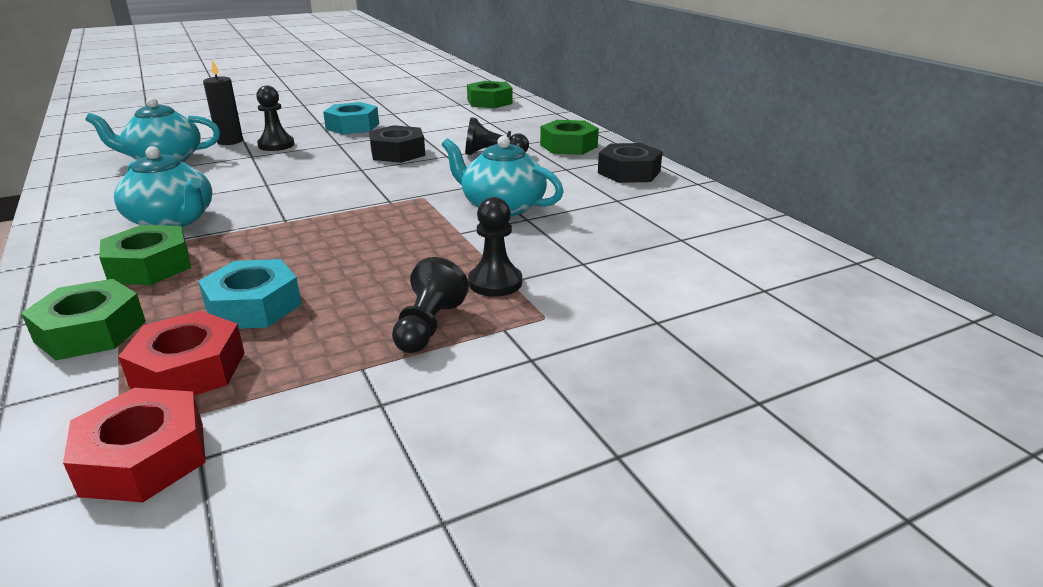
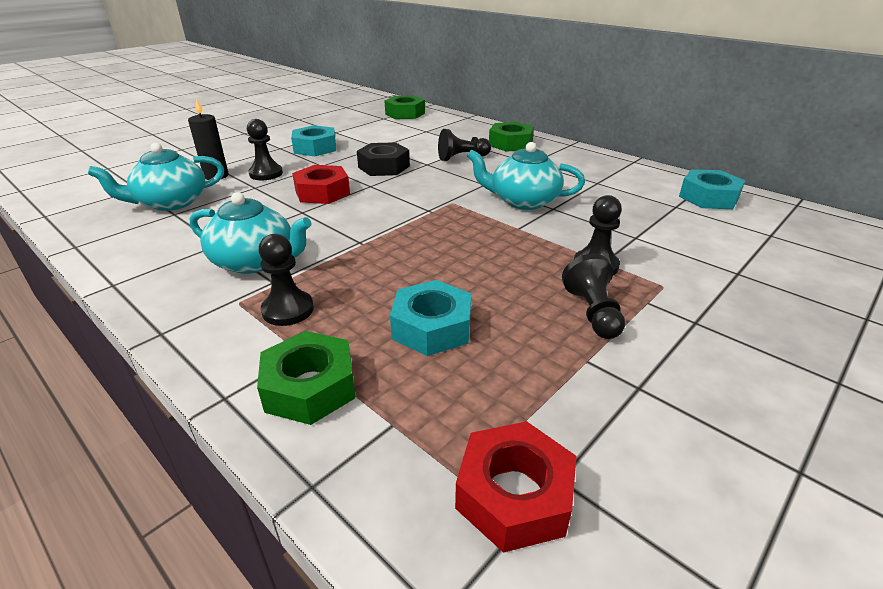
camera: 20 degrees left, 5 degrees up
(149, 266) = (288, 310): green nut -> black pawn
(188, 369) = (448, 400): red nut -> red nut (322, 192)
(629, 172) = (578, 159): black nut -> none
(739, 236) = (708, 197): none -> turquoise nut

